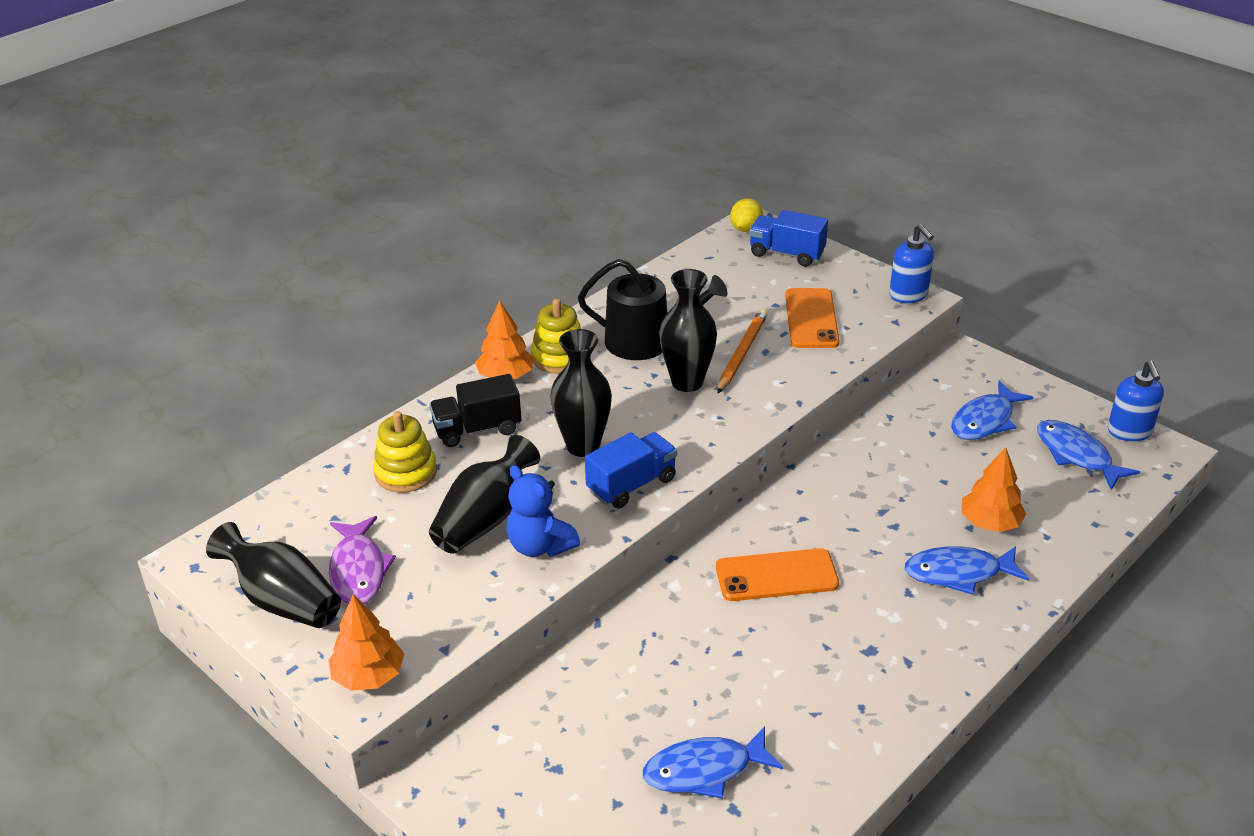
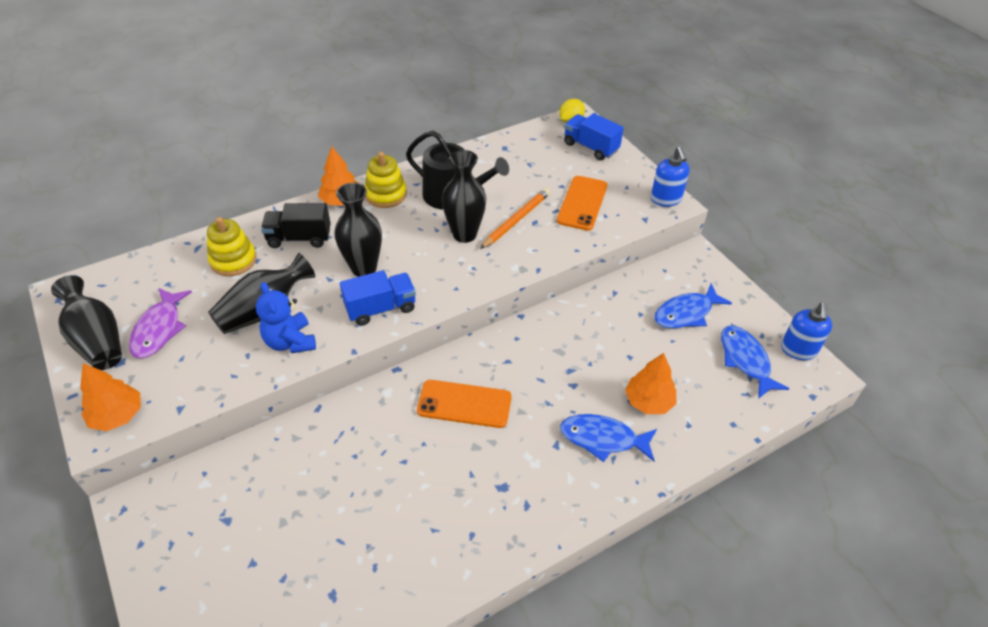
camera: 15 degrees right, 10 degrees up
(704, 770) = (328, 555): blue fish -> none

